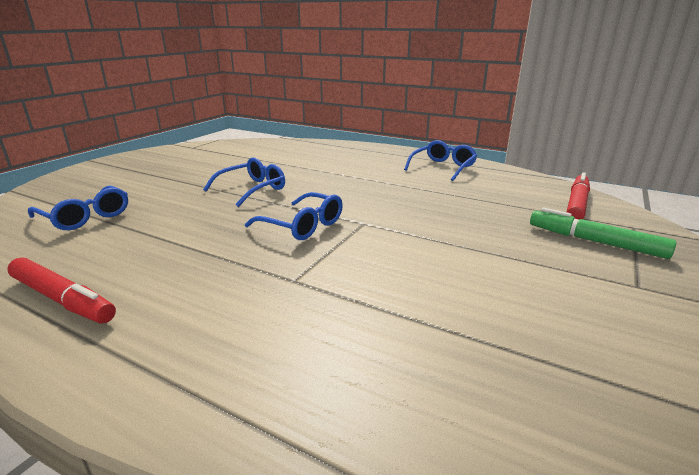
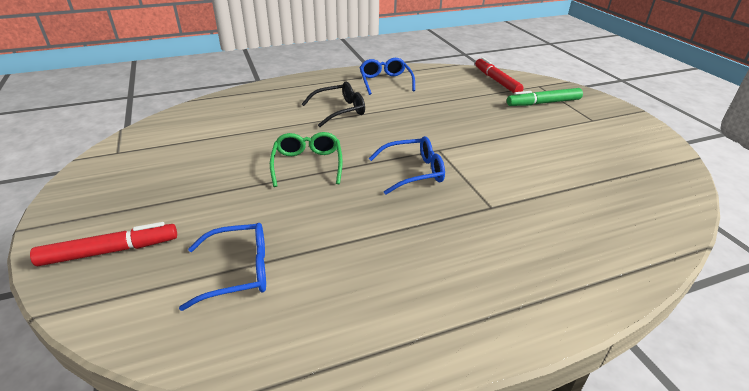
camera: 50 degrees left, 10 degrees up
(62, 299) = (416, 318): red marker -> red marker (110, 251)
(252, 189) = (307, 164): blue glasses -> green glasses
(355, 171) = (340, 110): none -> black glasses

